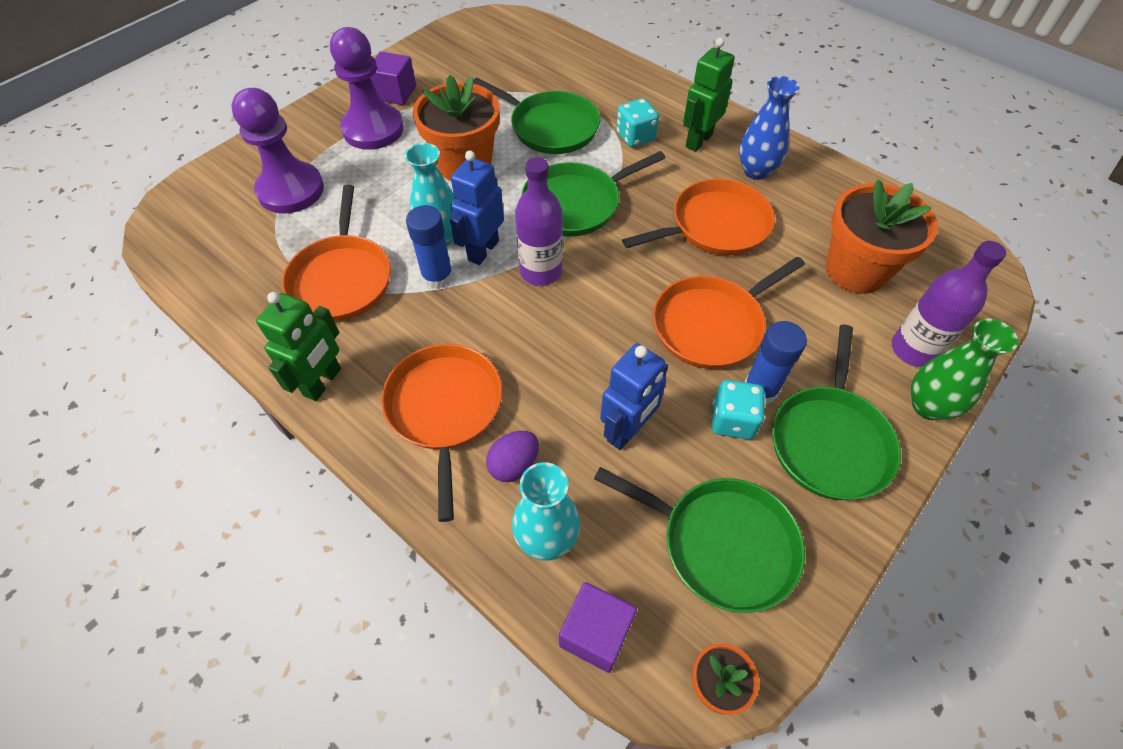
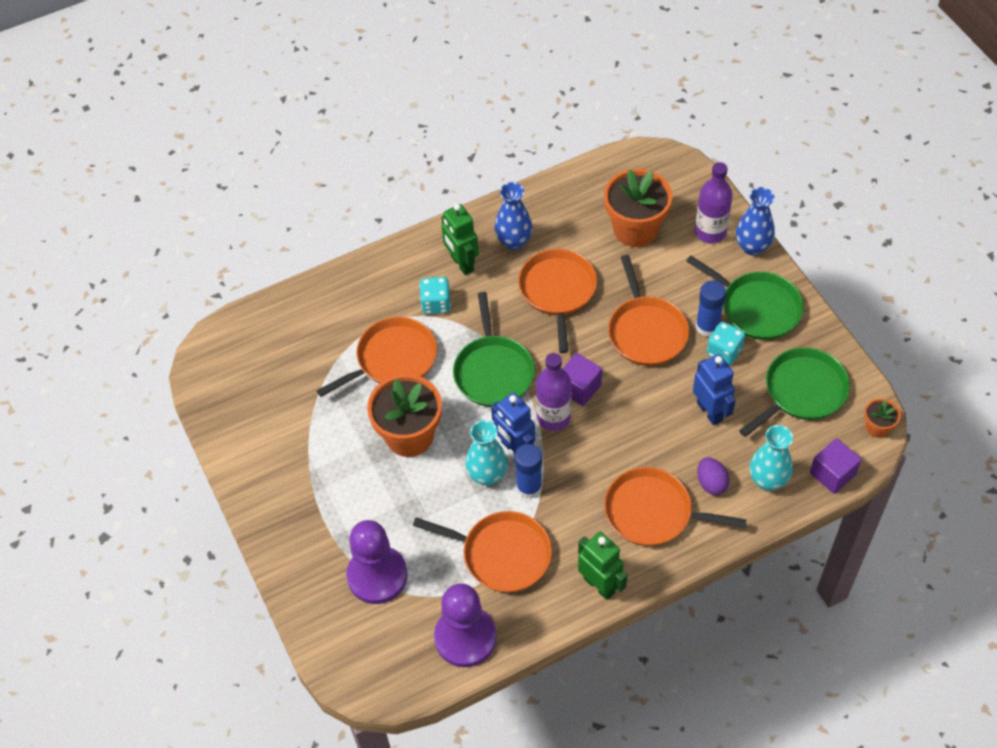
camera: 65 degrees left, 0 degrees up
(373, 129) = (326, 495): purple pawn -> purple pawn (465, 637)
(395, 93) = (281, 466): purple cube -> purple cube (579, 388)
(550, 127) = (392, 359): green pan -> orange pan
(928, 406) = (752, 247): green vase -> blue vase

